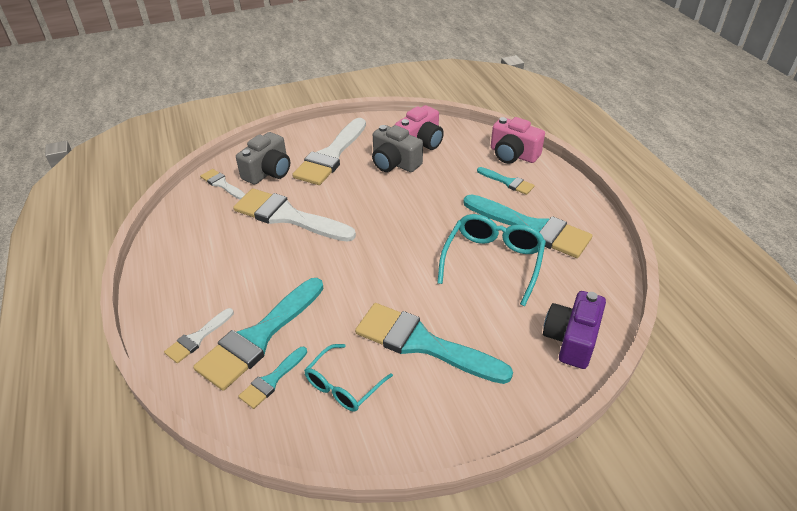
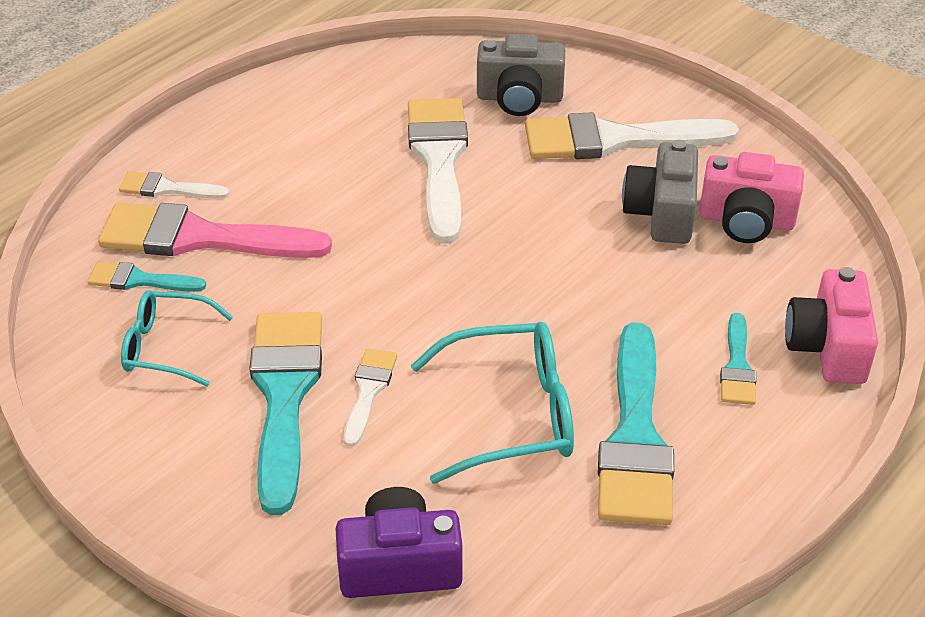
camera: 60 degrees right, 0 degrees up
(222, 184) = (455, 71): white brush -> white brush (368, 391)
(259, 337) = (200, 238): turquoise brush -> pink brush

